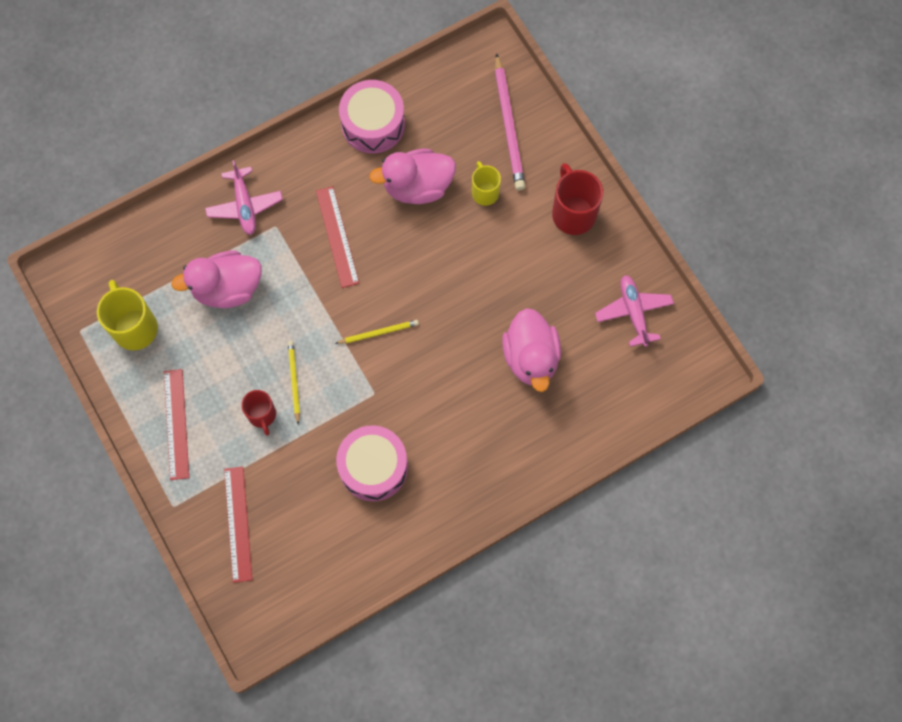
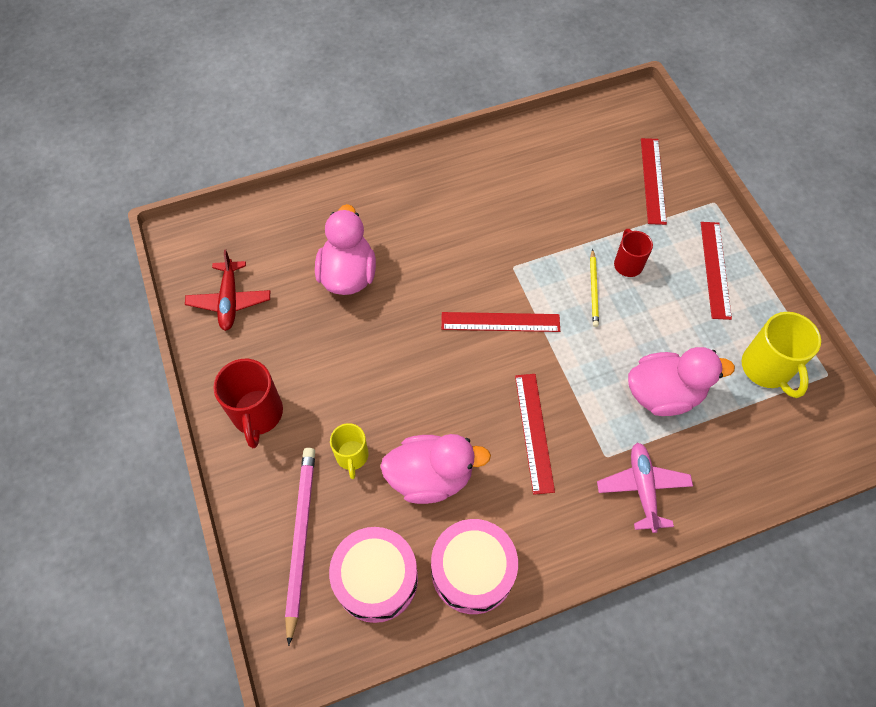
camera: 170 degrees left, 10 degrees down
(373, 467) = (522, 205): pink drum -> pink drum (376, 579)
(378, 332) = (500, 322): yellow pencil -> red ruler
(633, 312) = (230, 300): pink plane -> red plane

